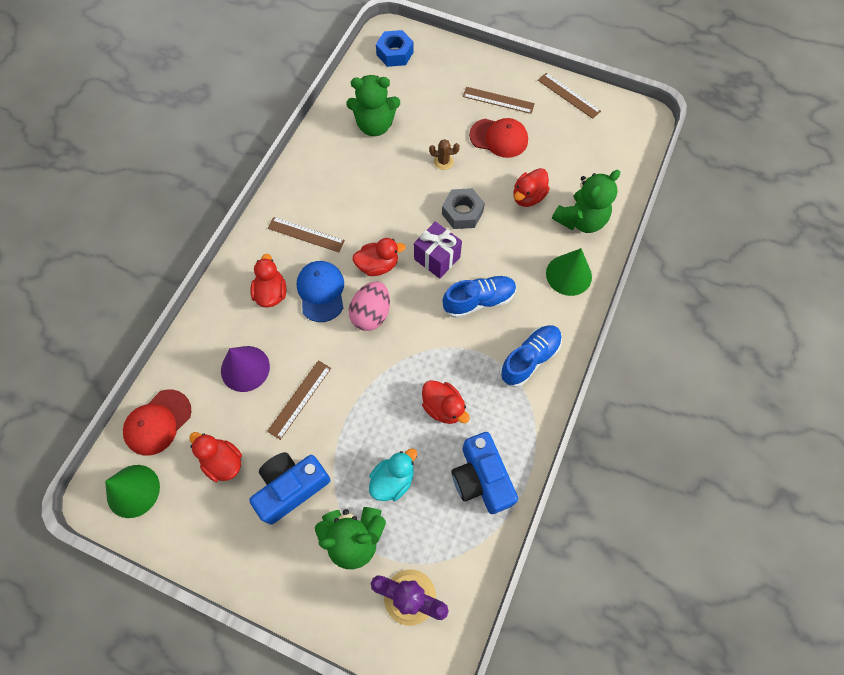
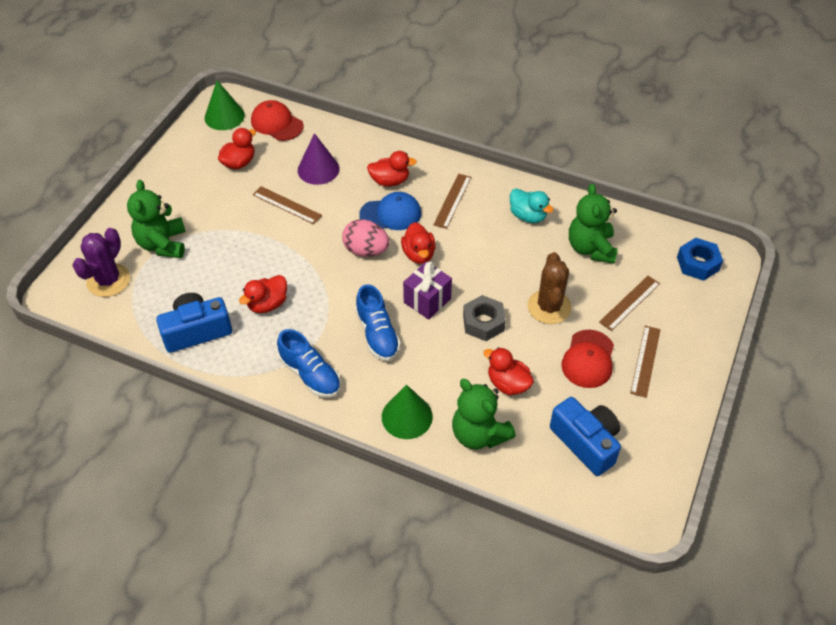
camera: 90 degrees right, 15 degrees down
(291, 487) = (211, 204): blue camera -> blue camera (586, 442)
(393, 480) = (206, 268): turquoise duck -> turquoise duck (528, 216)
(443, 162) = (549, 307): brown cactus -> brown cactus, size x1.96
(569, 95) = (666, 436): brown ruler -> brown ruler (630, 303)

